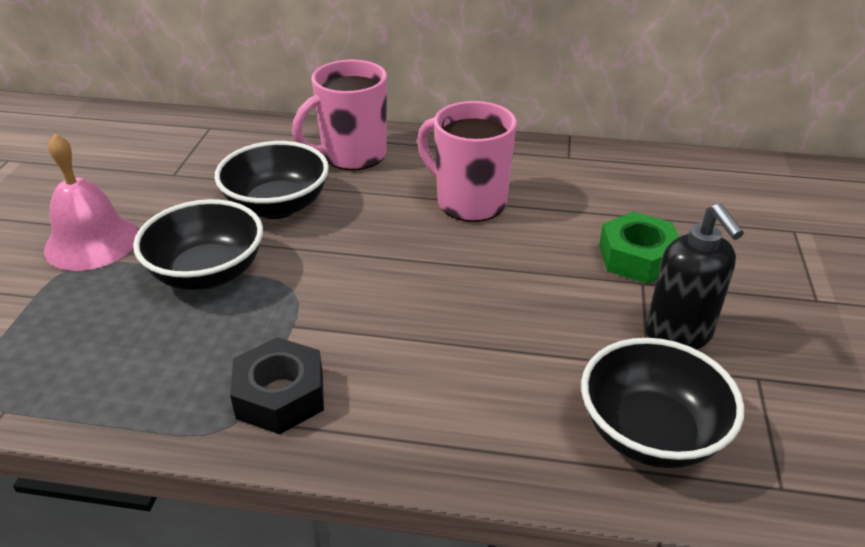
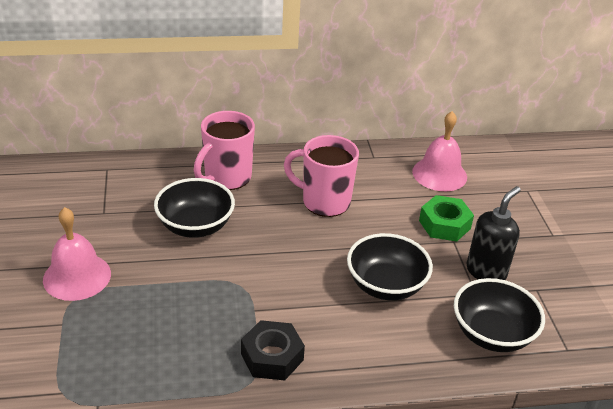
camera: 20 degrees left, 0 degrees up
(207, 273) = (176, 284): black bowl -> black bowl (385, 285)
(658, 190) = (439, 174): none -> pink bell
(679, 335) = (486, 271): black soap dispenser -> black soap dispenser turned 105 degrees counterclockwise

